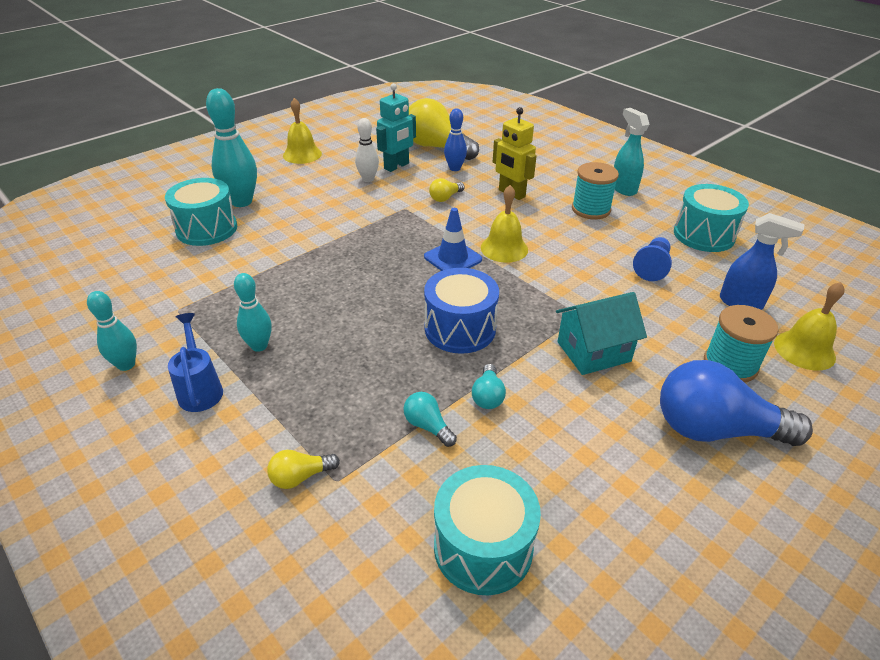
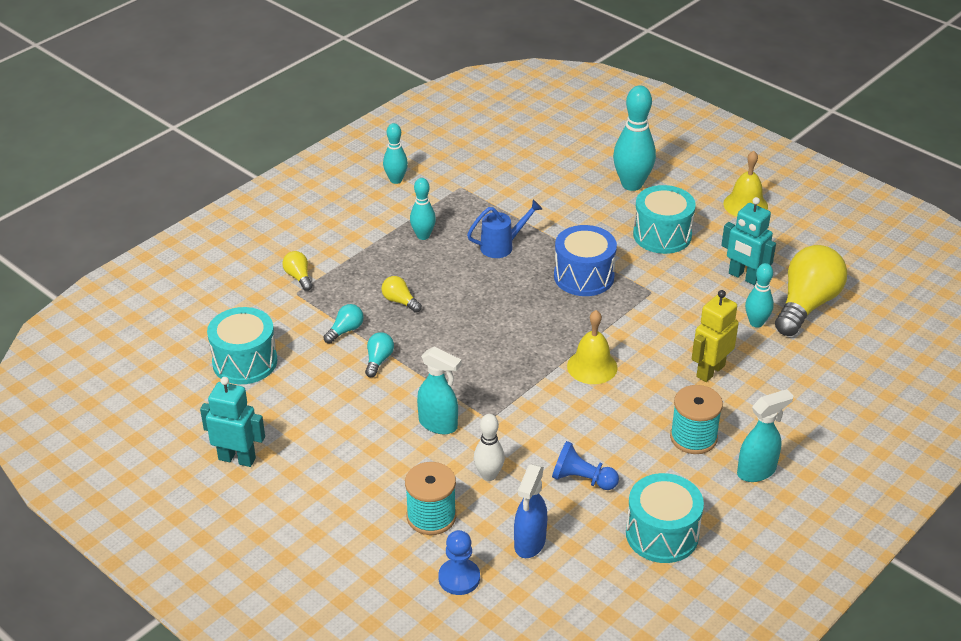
camera: 85 degrees right, 0 degrees up
(200, 389) = (375, 218): blue watering can -> blue watering can (502, 246)
(207, 229) = (578, 175): turquoise drum -> turquoise drum (662, 235)
(368, 179) = (706, 259): white bowling pin -> white bowling pin (489, 475)
(445, 198) = (683, 319): yellow light bulb -> yellow light bulb (400, 301)
(453, 258) = (566, 331): blue traffic cone -> none
(455, 168) = (756, 323): blue bowling pin -> turquoise bowling pin
(460, 329) = (459, 341): blue drum -> blue drum (584, 276)
(488, 396) = (378, 360): turquoise light bulb -> turquoise light bulb turned 105 degrees clockwise
(593, 351) = (438, 424): turquoise house -> turquoise spray bottle
(687, 553) = (237, 458): none -> turquoise robot
(715, 429) = (350, 492): blue light bulb -> none
(804, 350) = (459, 578): yellow bell -> blue pawn

